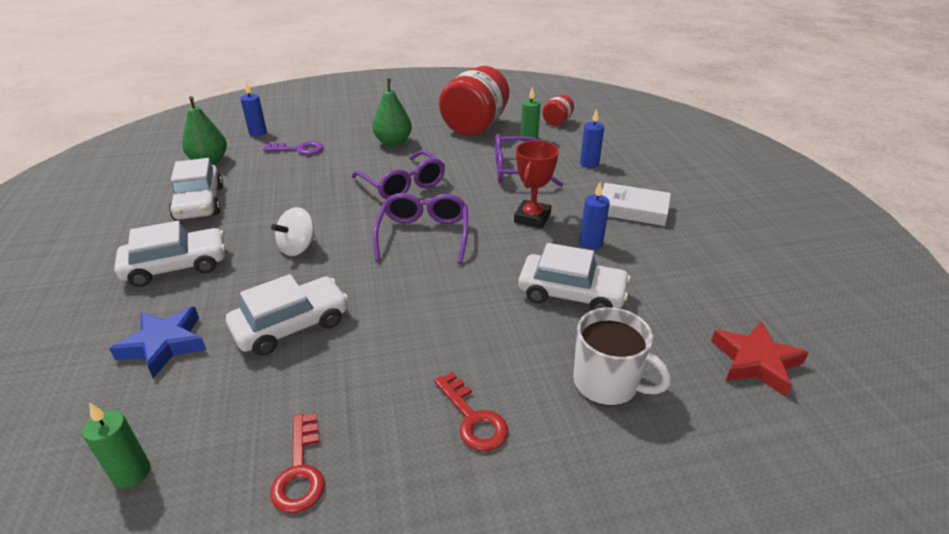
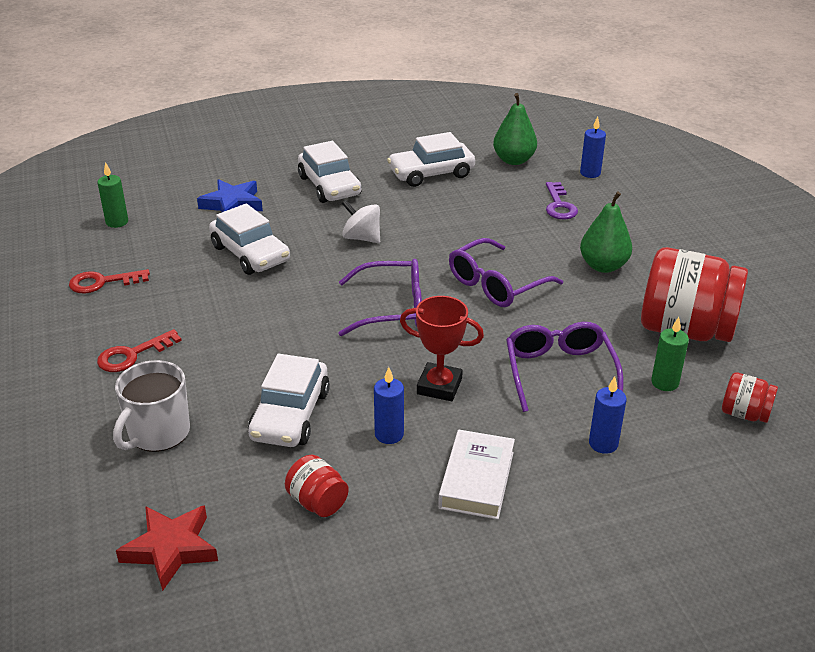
camera: 85 degrees right, 0 degrees up
(674, 279) = (317, 502): none -> red jar

